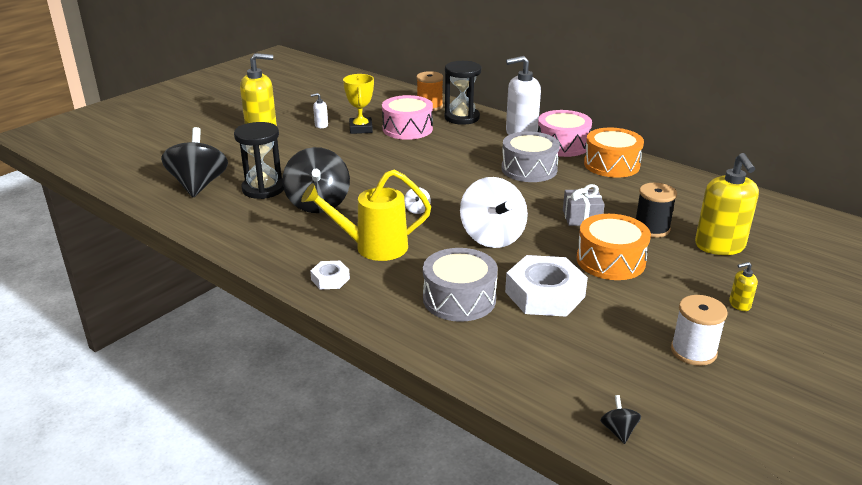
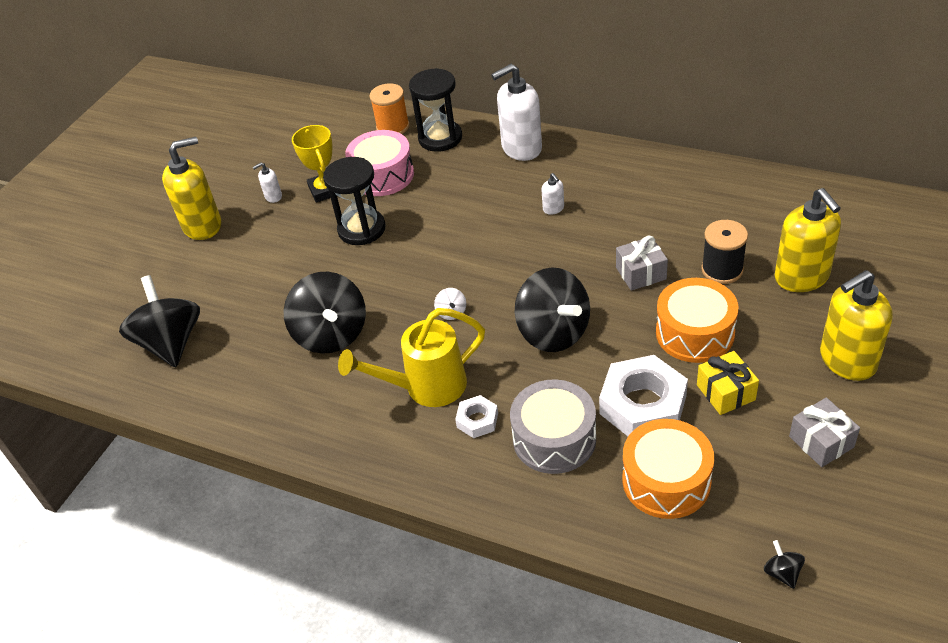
camera: 10 degrees left, 15 degrees up
(263, 189) = (254, 328): black hourglass -> black hourglass (361, 229)
(330, 279) = (399, 451): white nut -> white nut (477, 420)
(492, 237) = (553, 332): white spinning top -> black spinning top
(529, 169) = (553, 209): grey drum -> white soap dispenser
(562, 145) = (577, 156): pink drum -> none
(611, 165) = (644, 176): orange drum -> orange drum (666, 481)
(620, 302) = (726, 392): none -> yellow gift
(693, 351) = (821, 442): white spool -> grey gift
(739, 304) = (847, 360): yellow soap dispenser -> yellow soap dispenser, size x2.28

